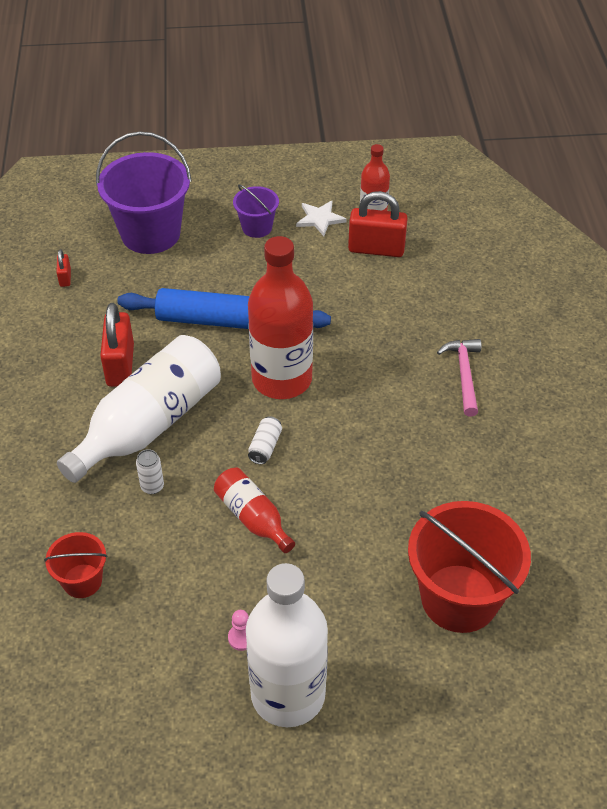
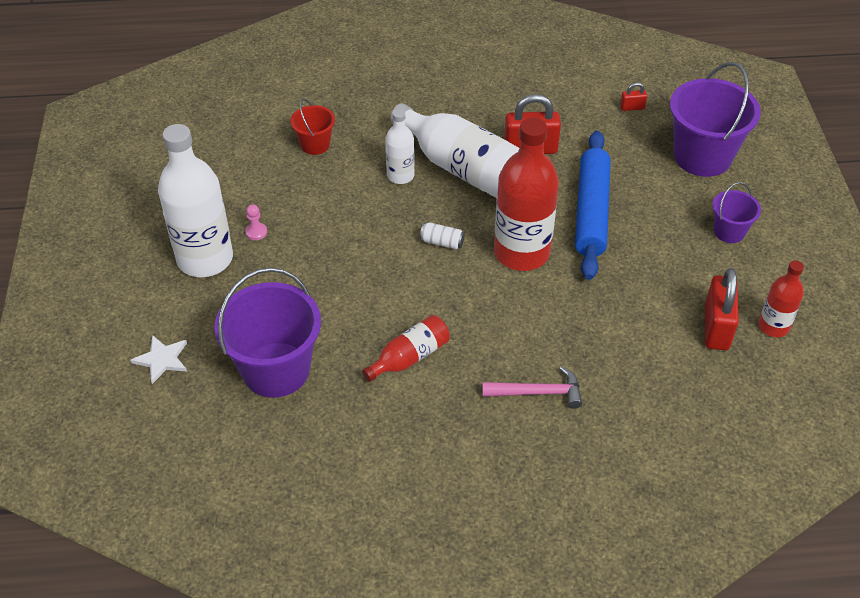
camera: 90 degrees right, 0 degrees up
(152, 486) = (400, 176): white can -> white bottle
(253, 518) = (367, 236): red bottle -> red bottle (409, 357)
(320, 219) = (754, 281): white star -> white star (162, 359)
(459, 598) = (276, 370): red bucket -> purple bucket

